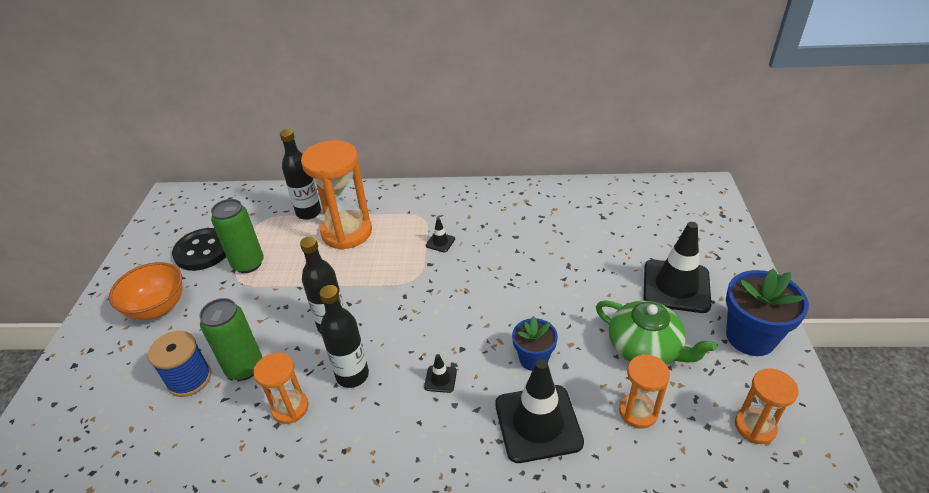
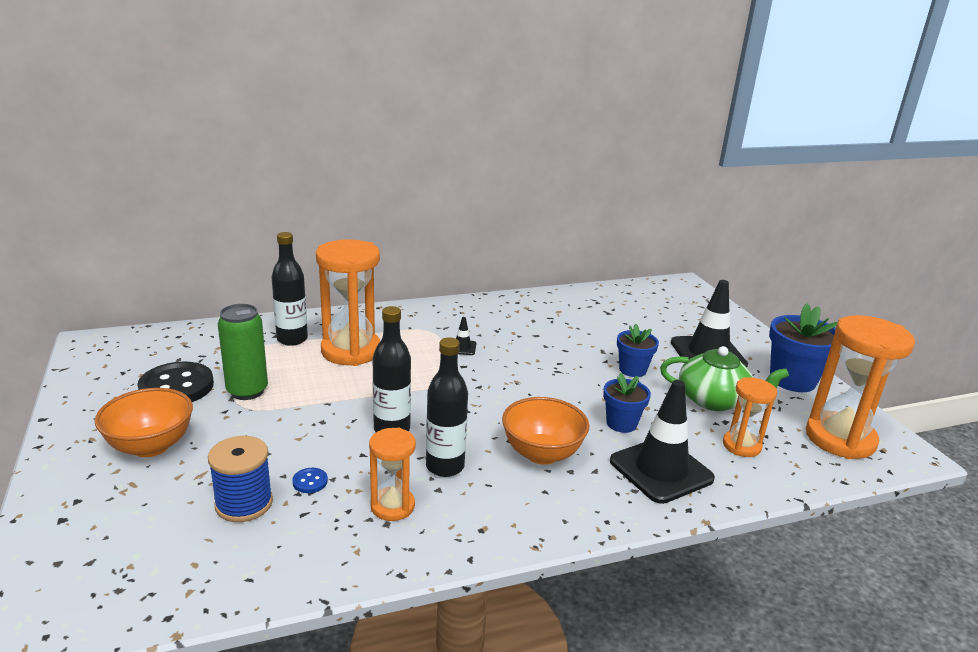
camera: 25 degrees left, 15 degrees down
(244, 368) = (310, 481): green can -> blue button
(440, 379) = (542, 453): black traffic cone -> orange bowl
(584, 294) = (632, 370): none -> blue flower pot
(755, 427) = (840, 439): orange hourglass -> orange hourglass, size x1.82

